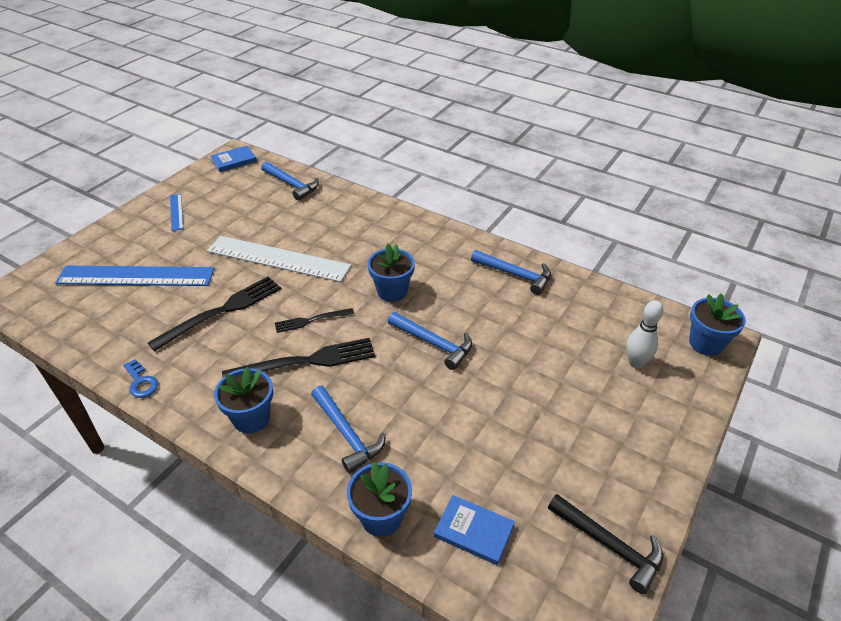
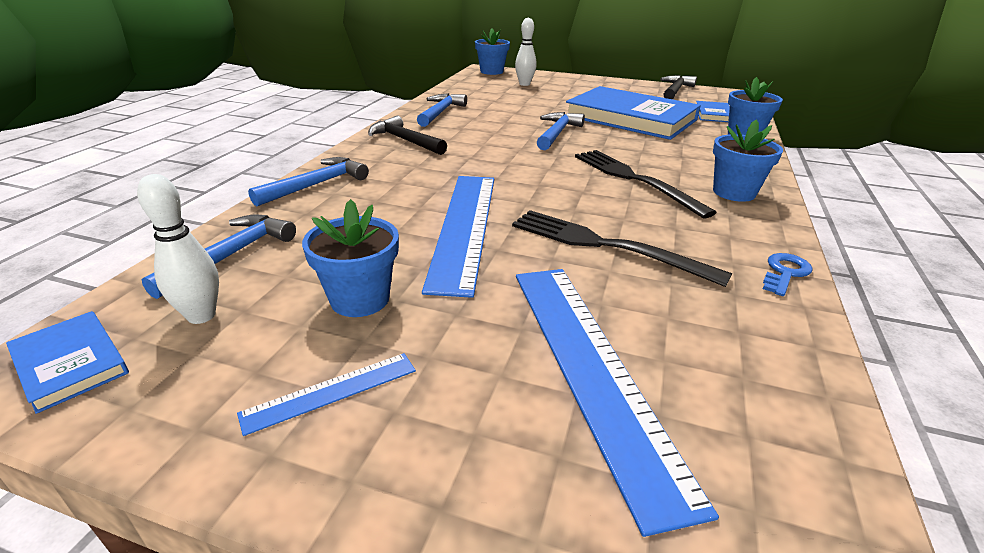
camera: 105 degrees left, 10 degrees down
(245, 182) = (201, 316): none -> white bowling pin
(278, 258) = (464, 227): white ruler -> blue ruler
(311, 320) = (572, 186): black fork -> none
(346, 434) = (693, 153): blue hammer -> blue hammer (316, 185)
(392, 291) = (494, 154): blue flower pot -> blue flower pot (360, 299)
(439, 247) = (405, 140): none -> black hammer
(472, 424) = (630, 118): none -> blue book

